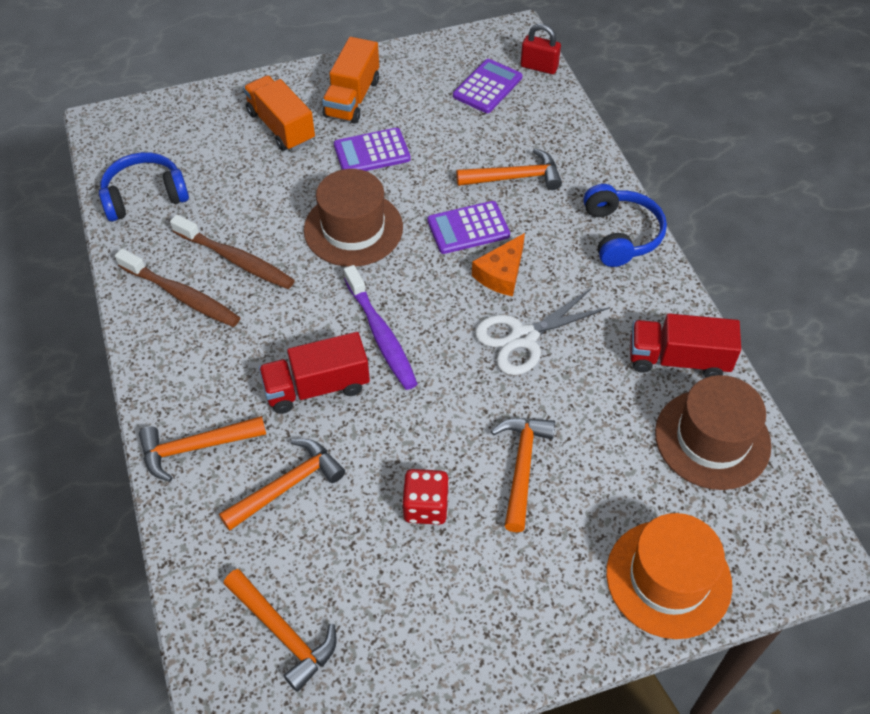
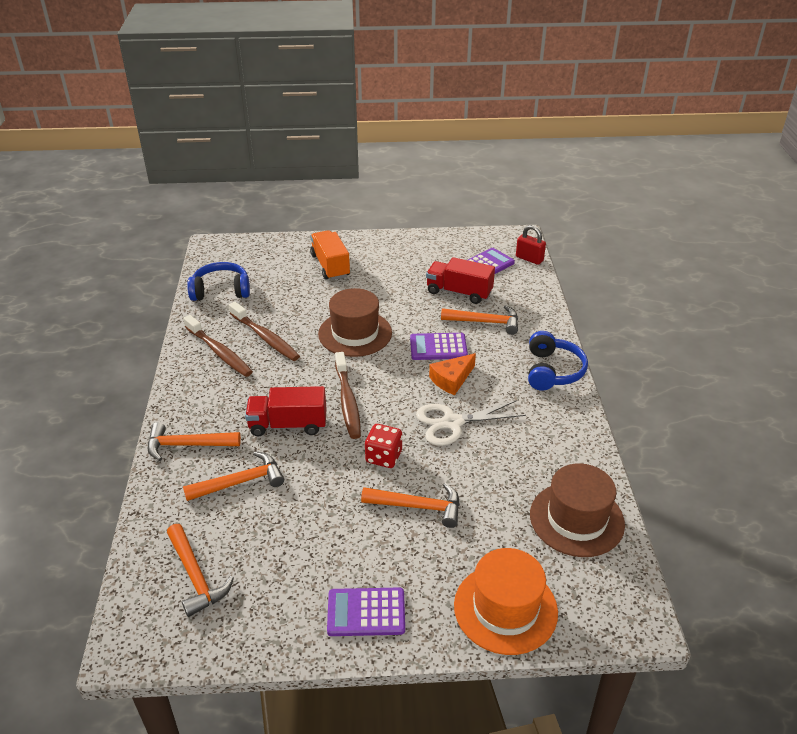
camera: 15 degrees right, 15 degrees down
(352, 98) = (387, 257): orange truck -> none
(372, 152) = (387, 290): purple calculator -> purple calculator (366, 612)
(381, 335) = (347, 401): purple toothbrush -> brown toothbrush
(426, 507) = (335, 517): red dice -> red dice (383, 457)
(522, 467) = (418, 507): orange hammer -> orange hammer turned 75 degrees clockwise
(678, 359) = (568, 460): red truck -> red truck (459, 292)

